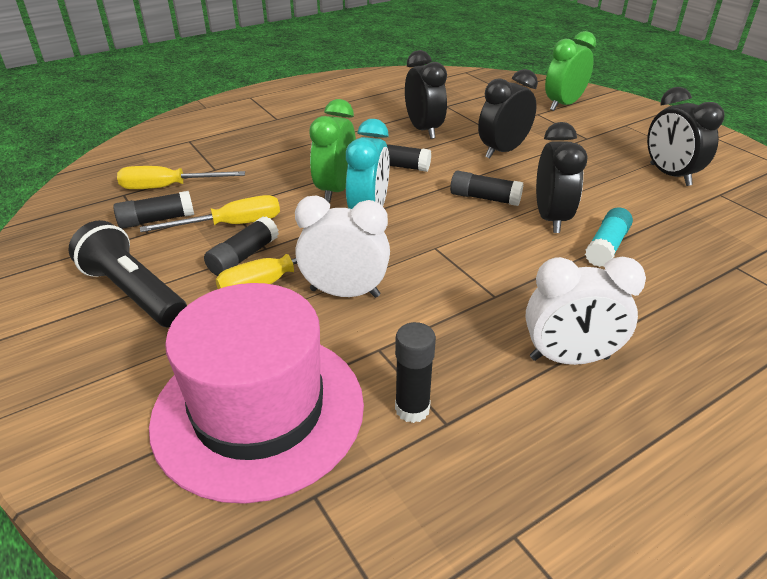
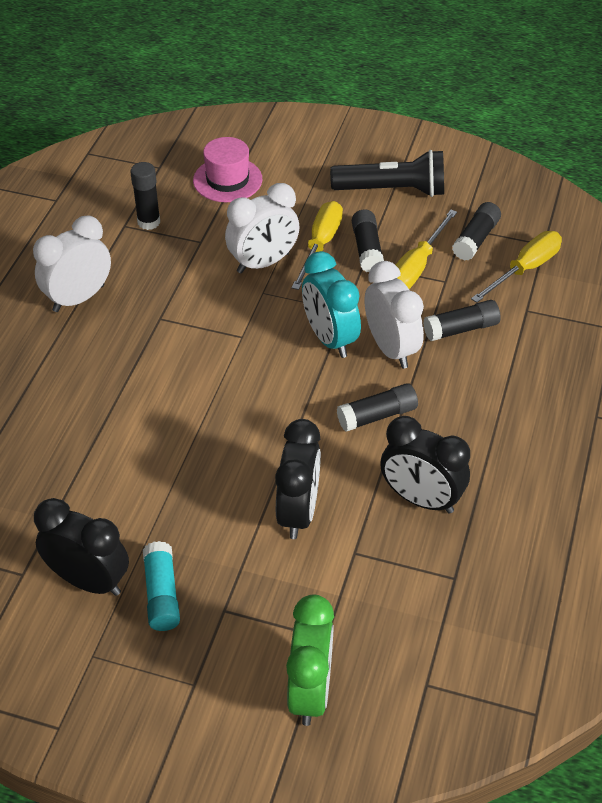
camera: 140 degrees right, 10 degrees up
(258, 410) = (227, 180): pink hat -> pink hat, size x0.52
(335, 190) = (391, 349): green clock -> white clock
(484, 198) = (252, 419): black glue stick -> black glue stick (461, 329)
(551, 218) = (172, 427): black clock -> none
(606, 246) = (104, 418): turquoise glue stick -> turquoise glue stick (162, 594)

